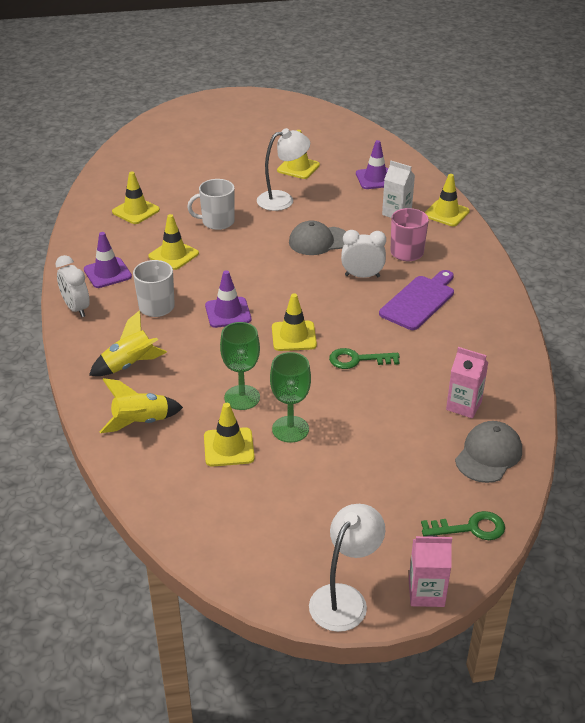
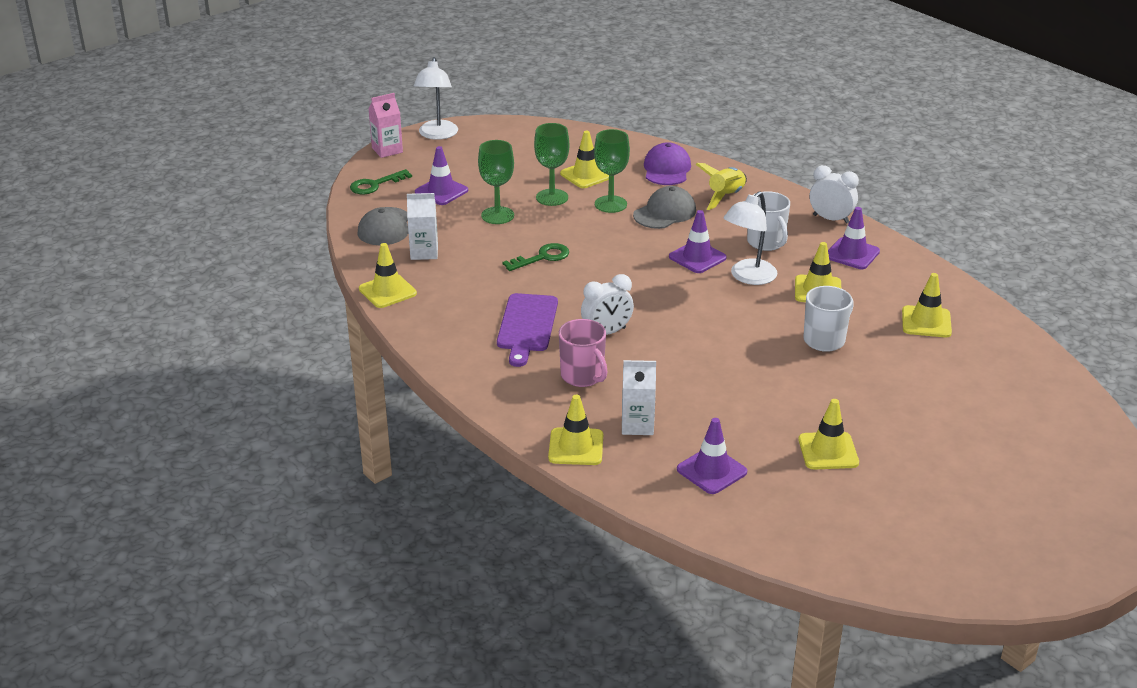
camera: 150 degrees right, 5 degrees down
(141, 422) = (667, 169): yellow rocket -> purple cap
(283, 199) = (790, 395): white lamp -> white lamp (748, 277)
(294, 336) = (616, 258): yellow traffic cone -> yellow traffic cone (387, 291)
(319, 241) = (691, 356): grey cap -> grey cap (665, 213)
(363, 426) = (497, 215): none -> green goblet
(400, 485) = (441, 191): none -> purple traffic cone
(463, 405) = (424, 252): pink carton -> white carton

